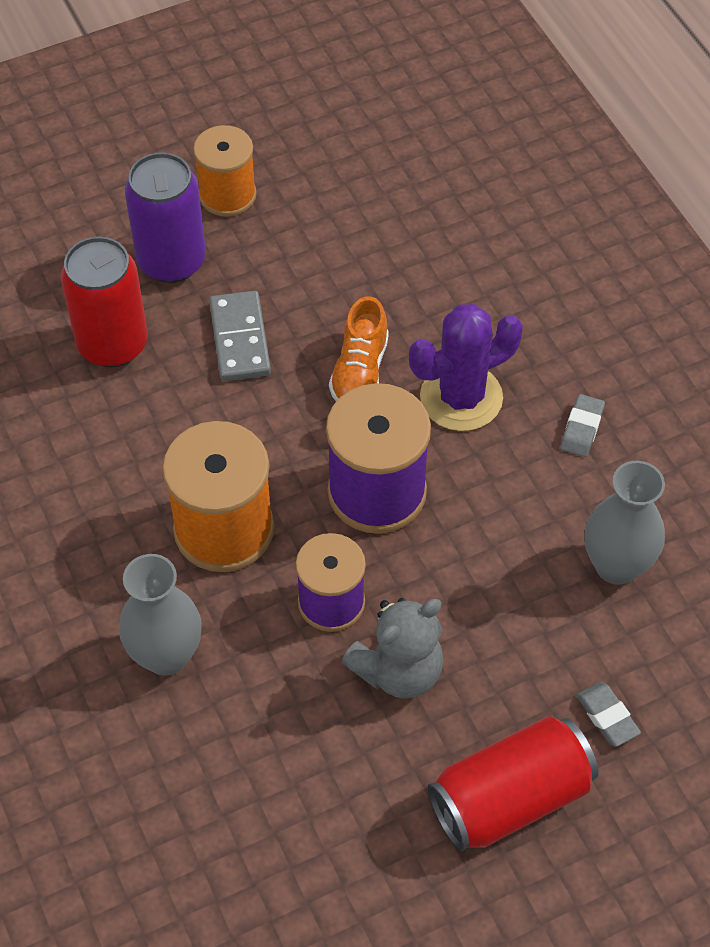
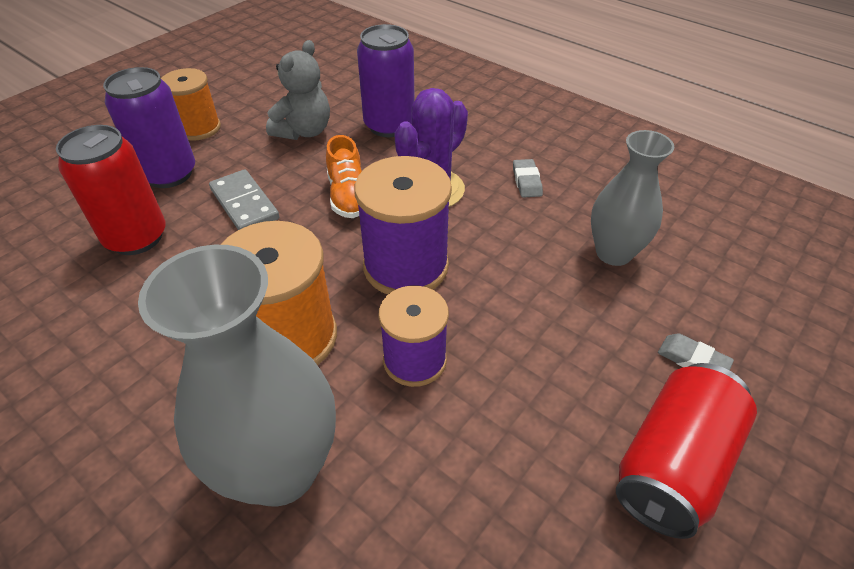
camera: 25 degrees left, 10 degrees down
(166, 655) = (280, 470): grey vase -> grey vase, size x1.56
(398, 670) = (505, 393): grey teddy bear -> grey teddy bear (304, 131)
(462, 274) = (389, 125): none -> purple can

